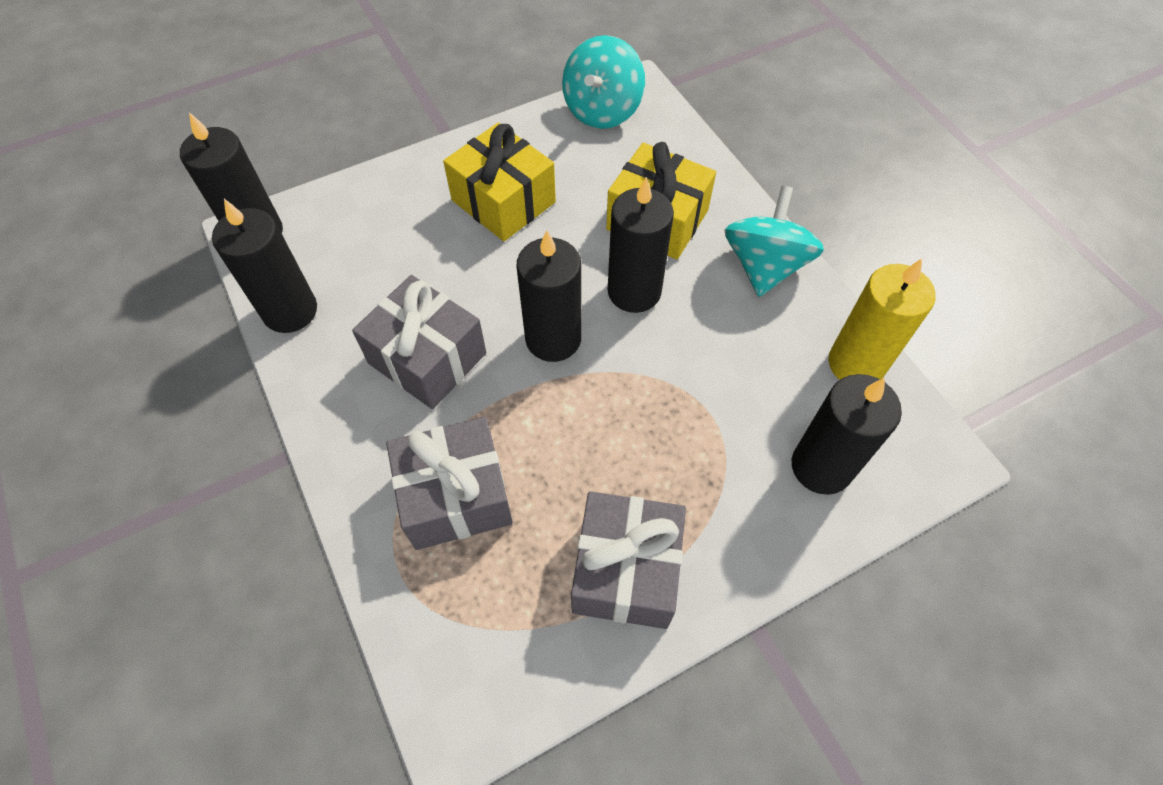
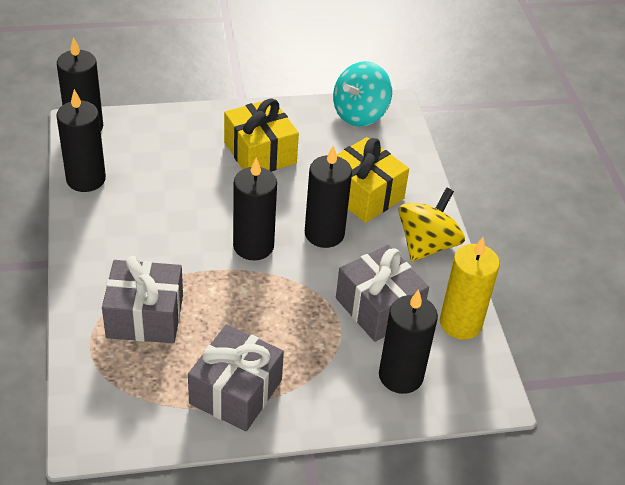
camera: 15 degrees right, 15 degrees down
(427, 358) = (163, 233): grey gift -> grey gift (379, 307)
(764, 266) = (427, 245): turquoise spinning top -> yellow spinning top

